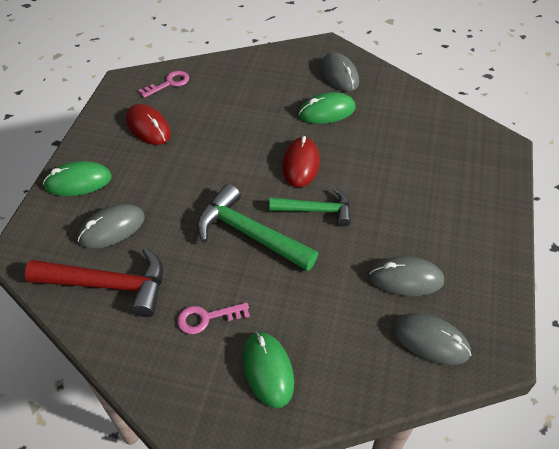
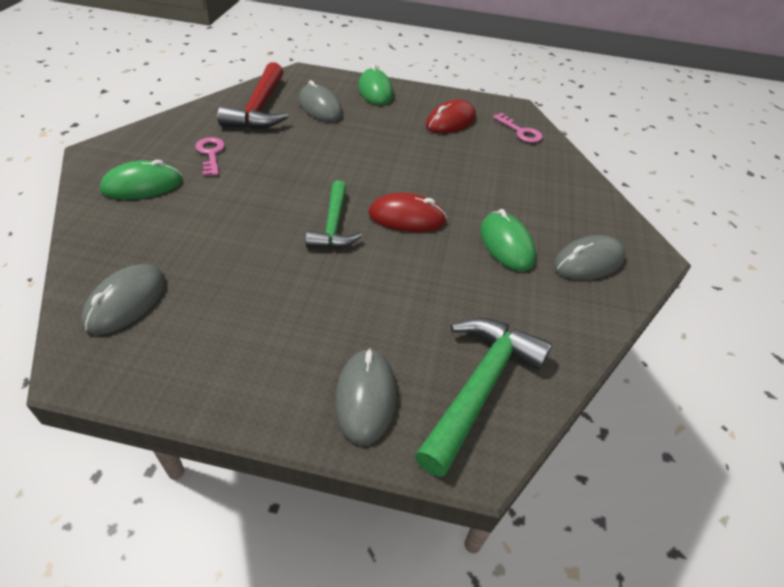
camera: 85 degrees right, 5 degrees down
(249, 234) = (305, 178): green hammer -> green hammer (479, 386)
(406, 279) = (219, 291): grey mouse -> grey mouse (365, 397)

